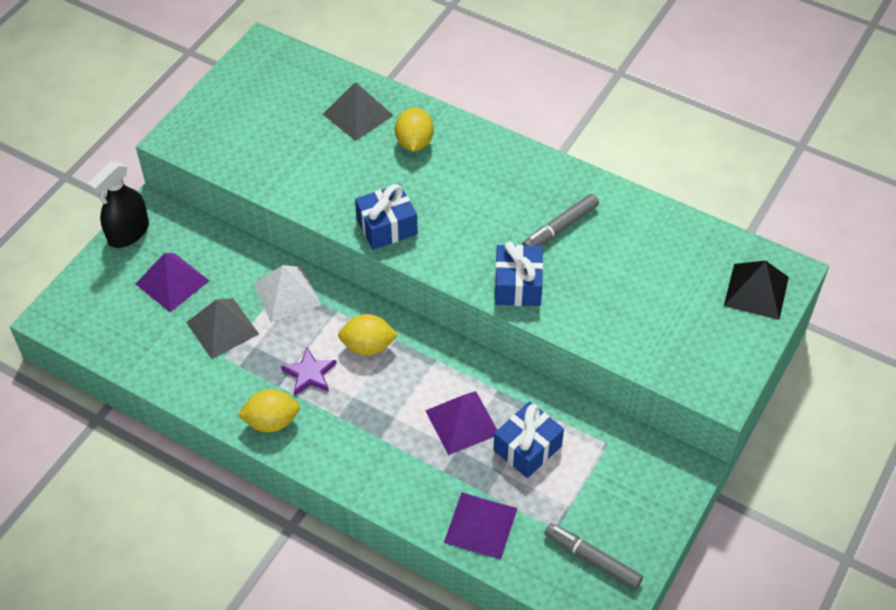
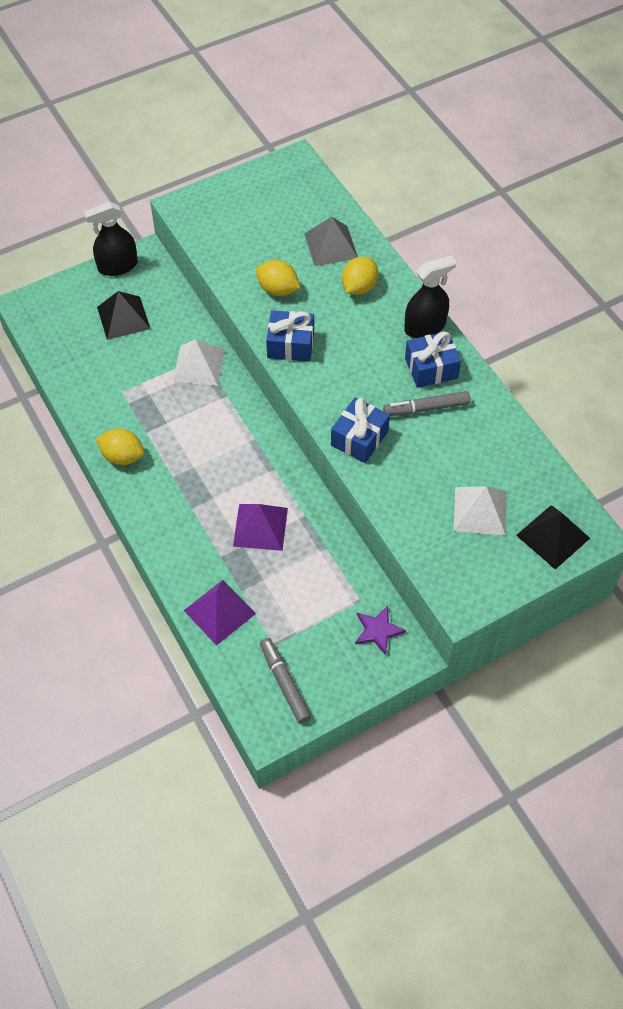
camera: 30 degrees right, 5 degrees up
(172, 282) = (123, 318): purple pyramid -> black pyramid
(222, 328) = (135, 369): grey pyramid -> none
(309, 373) = (174, 434): purple star -> purple star (378, 630)
(368, 346) = (231, 434): yellow lemon -> yellow lemon (278, 290)
(504, 153) = (425, 327): none -> black spray bottle
(527, 448) = (296, 571): blue gift -> blue gift (431, 368)
(676, 299) = (480, 511): none -> white pyramid

